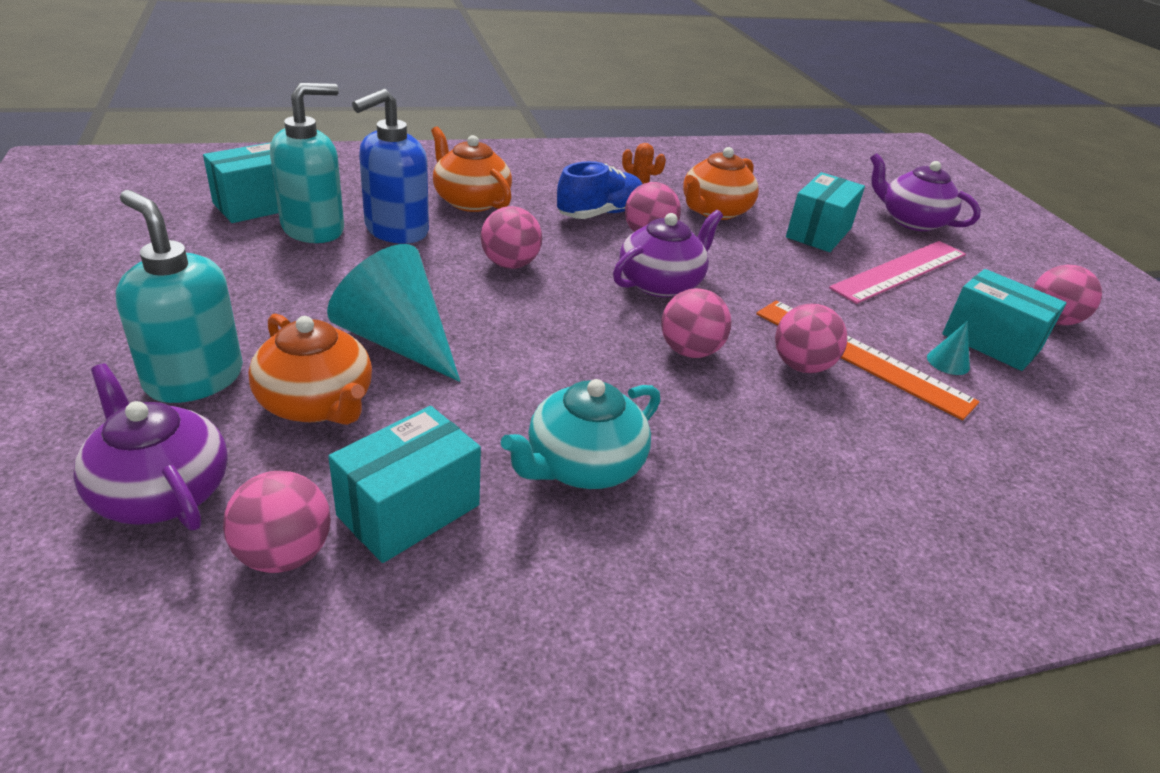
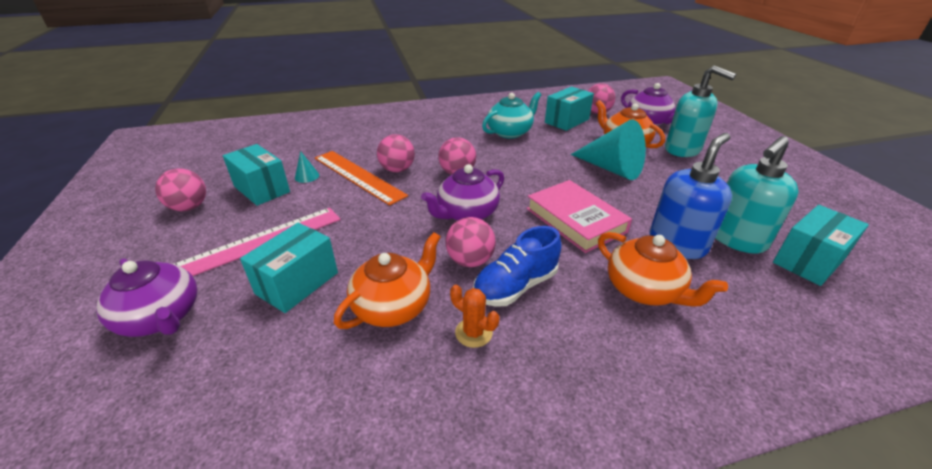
camera: 175 degrees left, 0 degrees up
(510, 264) = (575, 220): pink ball -> pink book

